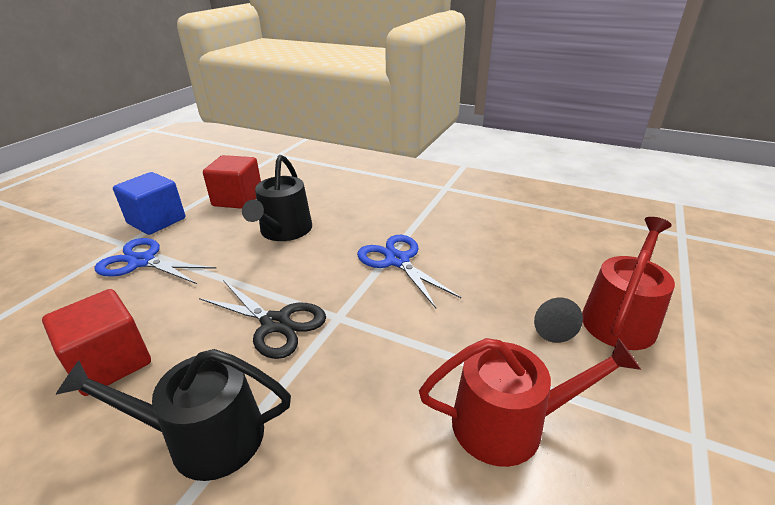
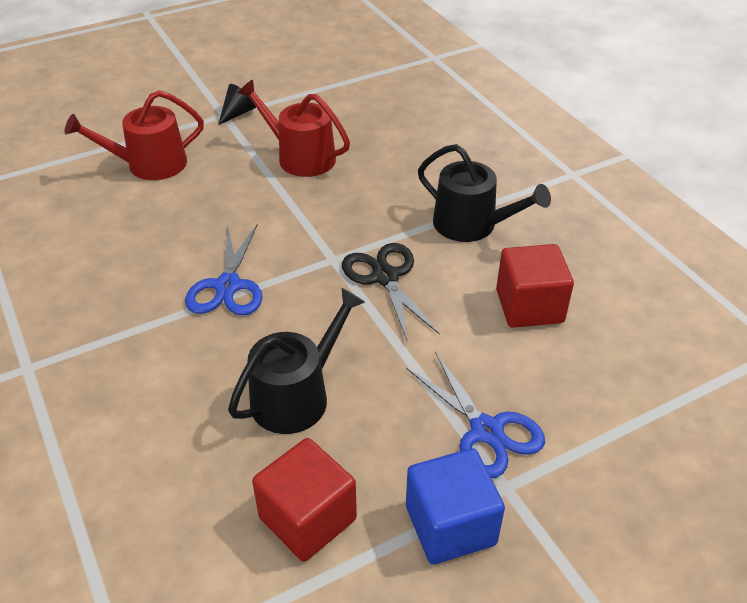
camera: 145 degrees left, 10 degrees up
(551, 327) = (200, 181): black cone -> black cone (237, 113)

